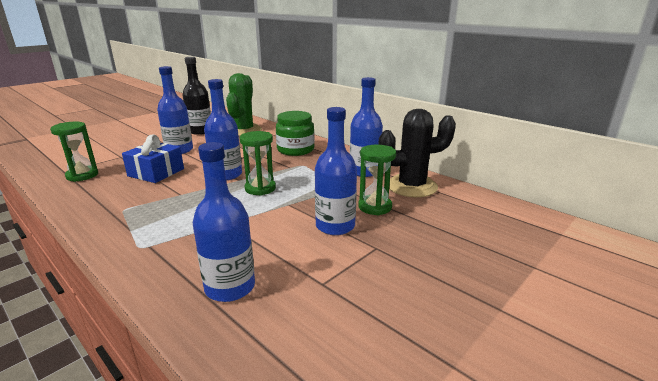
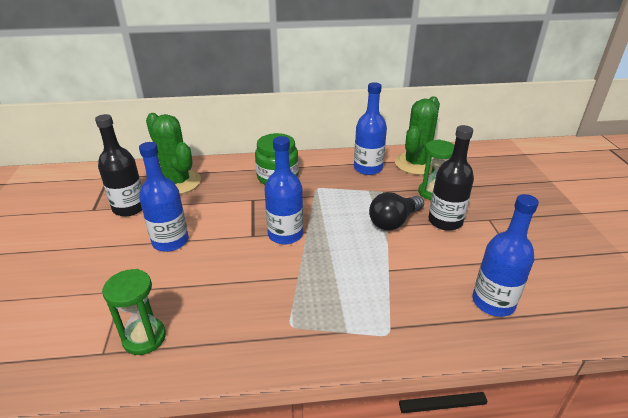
camera: 50 degrees left, 10 degrees up
(156, 172) = (217, 277): blue gift -> none
(260, 188) = (340, 228): green hourglass -> none
(299, 204) = (394, 222): none -> black light bulb
(335, 226) = (445, 221): blue bottle -> black bottle
(411, 186) = (416, 164): black cactus -> green cactus

